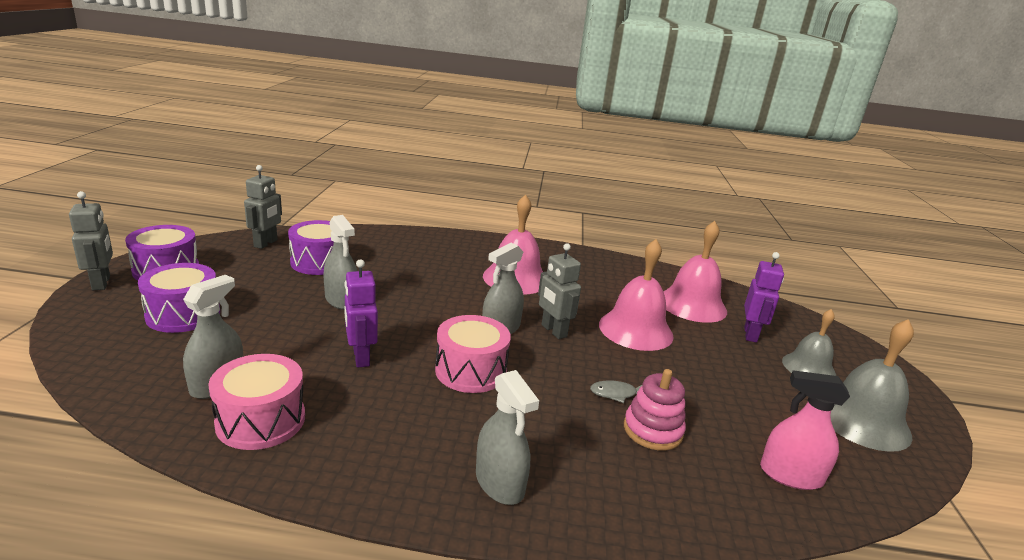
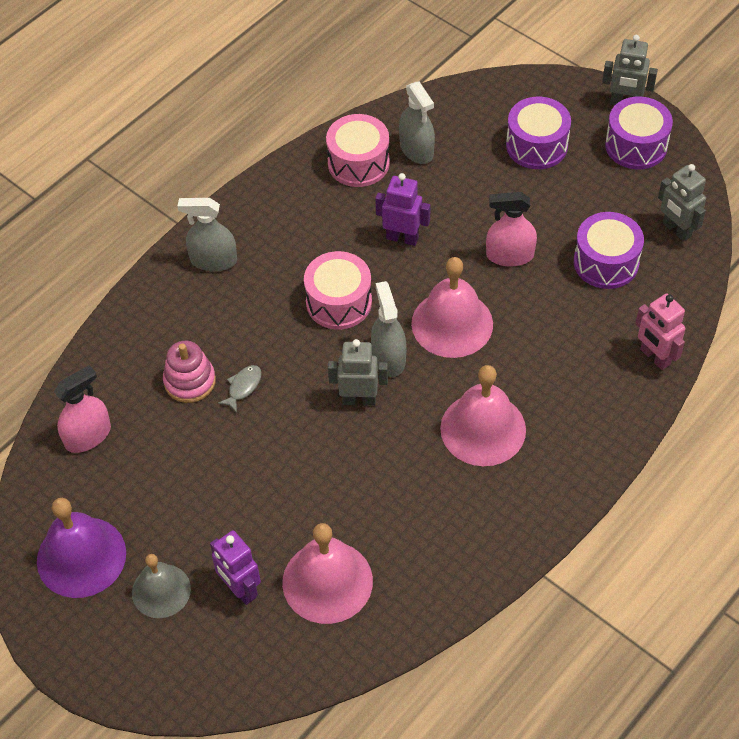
camera: 130 degrees right, 30 degrees up
(341, 300) = (510, 255): grey spray bottle -> pink spray bottle
(395, 236) = (654, 357): none -> pink robot
(635, 329) = (317, 477): pink bell -> pink bell (452, 323)
(862, 420) = (81, 556): grey bell -> purple bell

